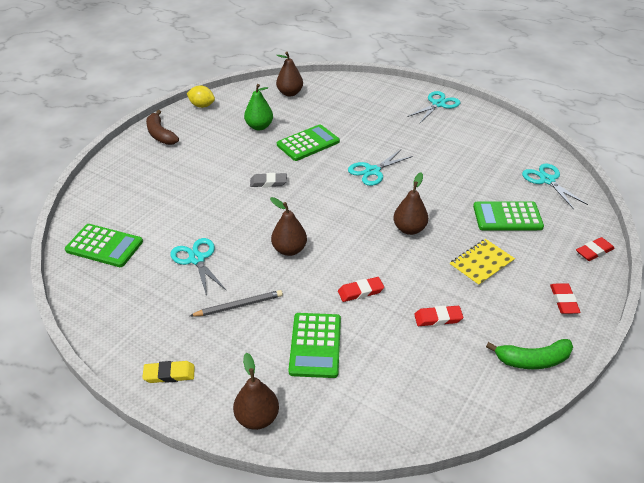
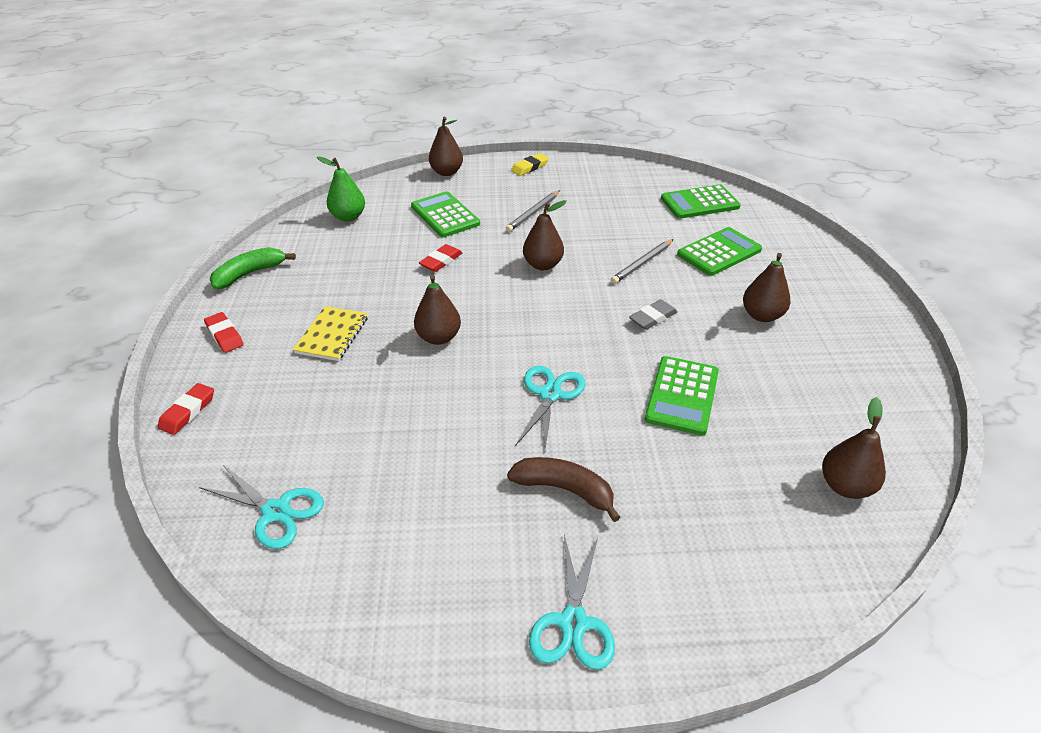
camera: 145 degrees right, 0 degrees up
(160, 134) = (863, 315): brown banana -> brown banana (564, 489)
(197, 259) = (612, 225): turquoise scissors -> none
(202, 106) = (906, 384): yellow lemon -> none
(209, 157) = (762, 315): none -> brown pear
(223, 218) = (642, 263): none -> grey pencil
(259, 126) = (780, 389): green pear -> green pear (348, 217)
(438, 318) = (353, 270): red eraser -> none
(507, 217) = (322, 410): green calculator -> green calculator (719, 252)

